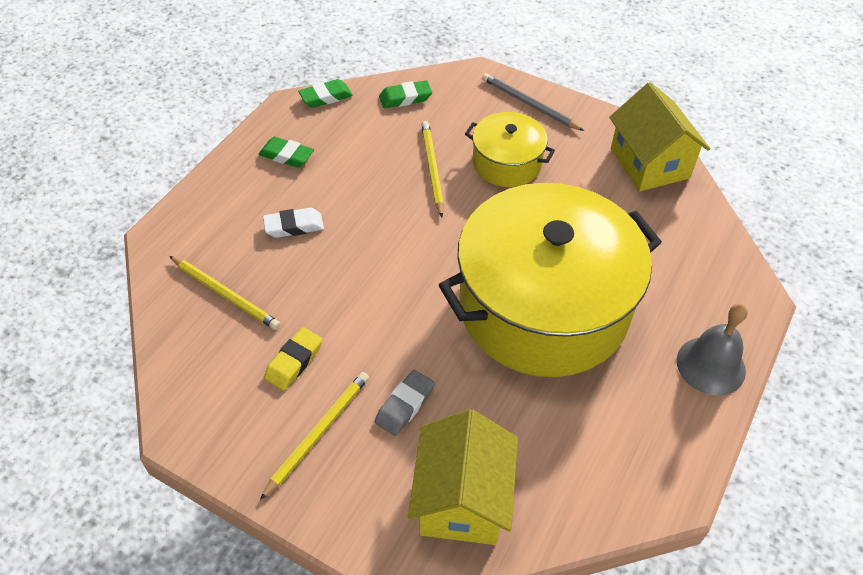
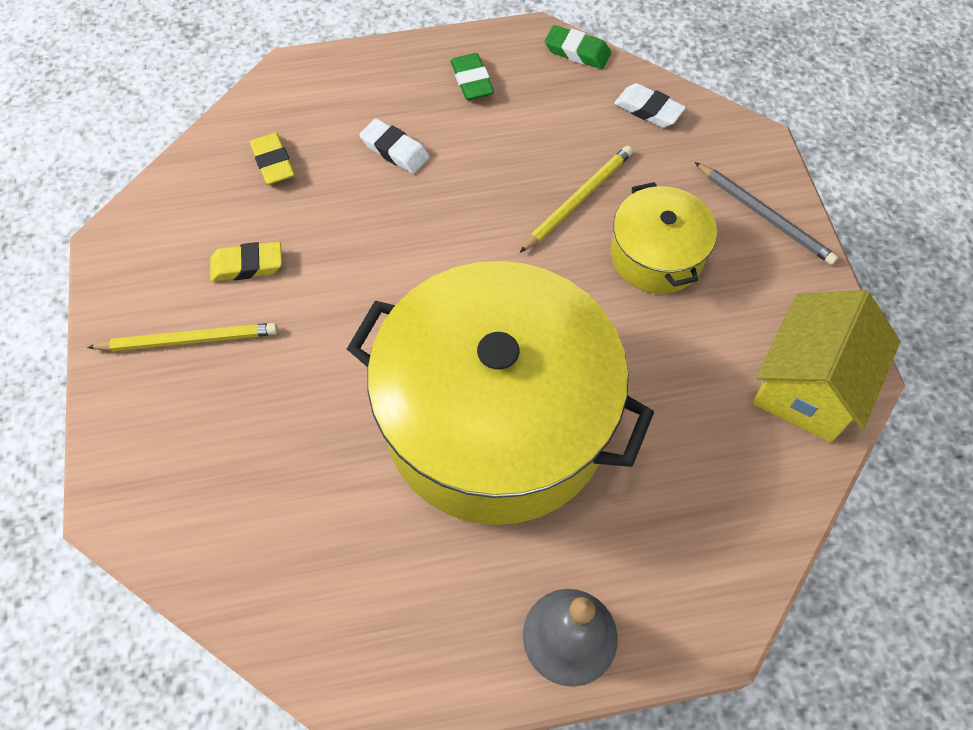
camera: 50 degrees right, 10 degrees up
(225, 294) = (273, 163): yellow pencil -> yellow eraser
(404, 405) = (273, 384): grey eraser -> none
(405, 98) = (648, 110): green eraser -> white eraser
(462, 499) = (210, 505): yellow house -> none
(529, 104) = (765, 216): grey pencil -> grey pencil turned 135 degrees clockwise

